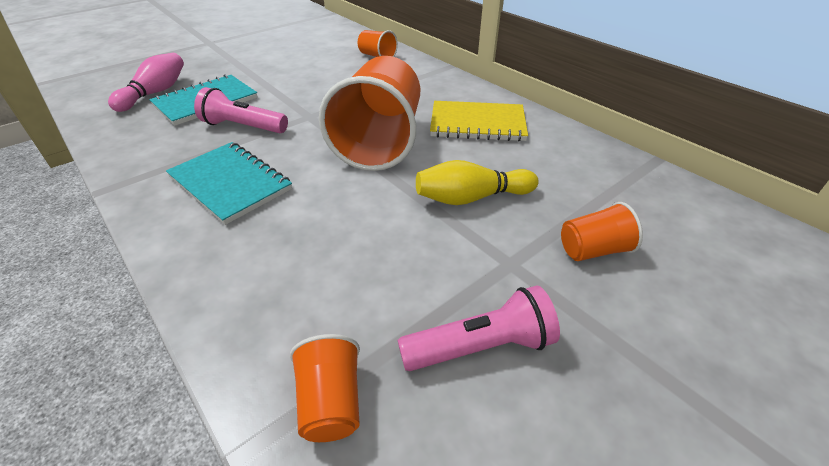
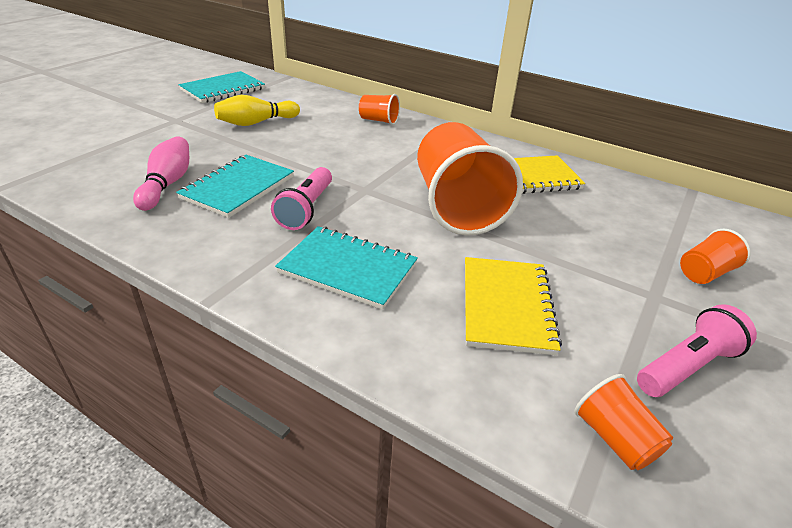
camera: 20 degrees left, 5 degrees down
(243, 127) = (306, 209): pink flashlight -> pink flashlight turned 75 degrees counterclockwise
(268, 20) = (223, 89): none -> turquoise notebook
(342, 244) = (506, 306): none -> yellow notebook
(471, 198) = (579, 246): yellow bowling pin -> yellow bowling pin (256, 122)

